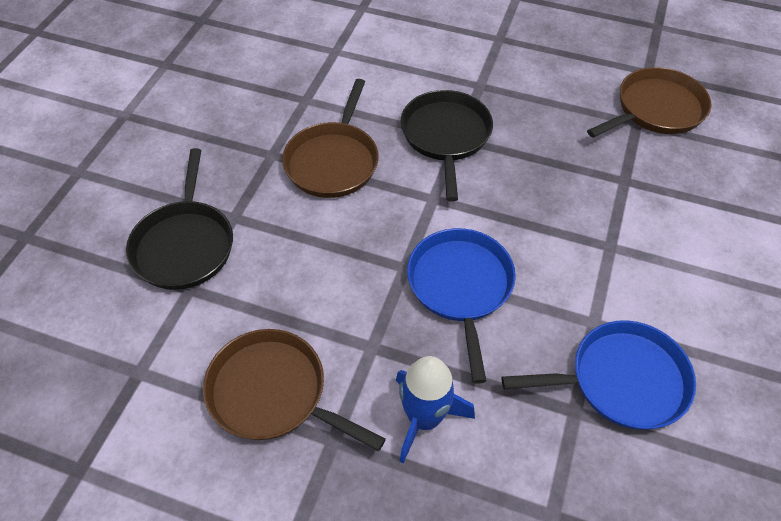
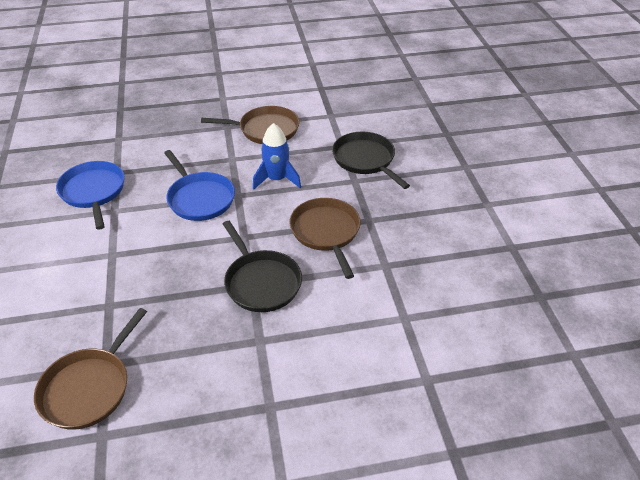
camera: 150 degrees right, 10 degrees down
(424, 418) = (190, 146): blue rocket -> blue rocket (277, 179)
(621, 380) = (93, 192): blue pan -> blue pan turned 105 degrees clockwise

